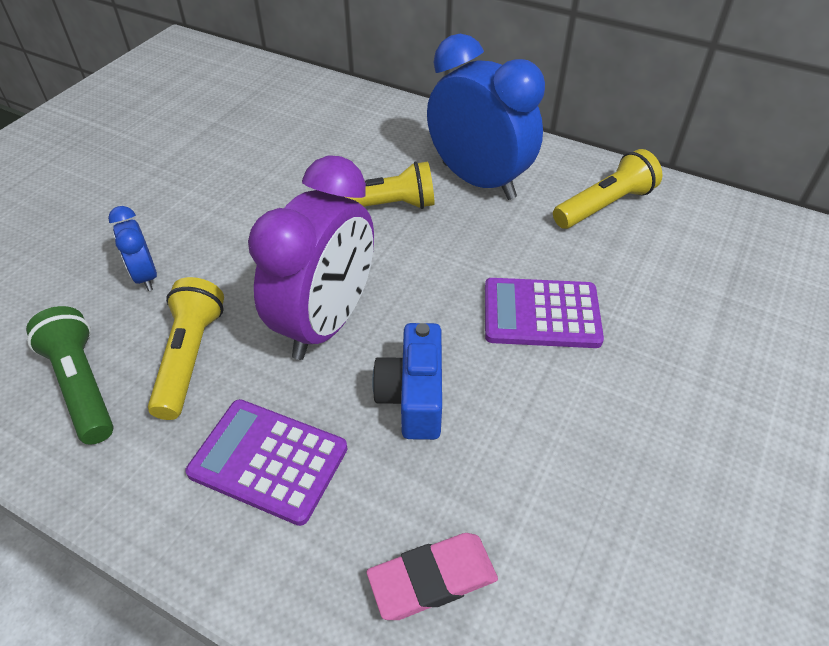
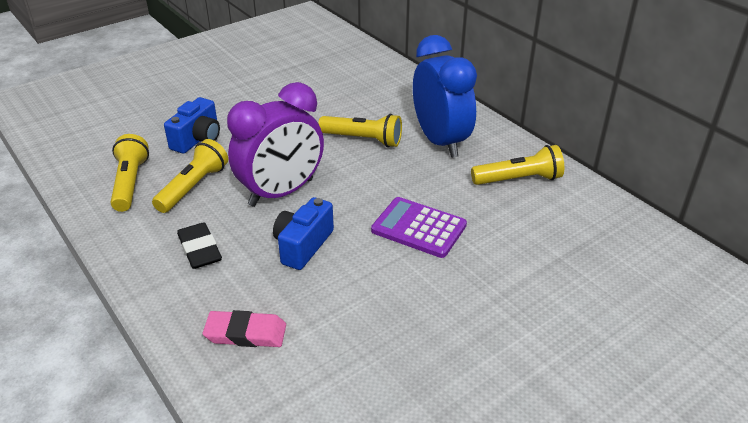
camera: 25 degrees right, 10 degrees down
(82, 385) = (130, 183): green flashlight -> yellow flashlight
(145, 276) = (197, 139): blue clock -> blue camera
(268, 461) = (200, 249): purple calculator -> black eraser

